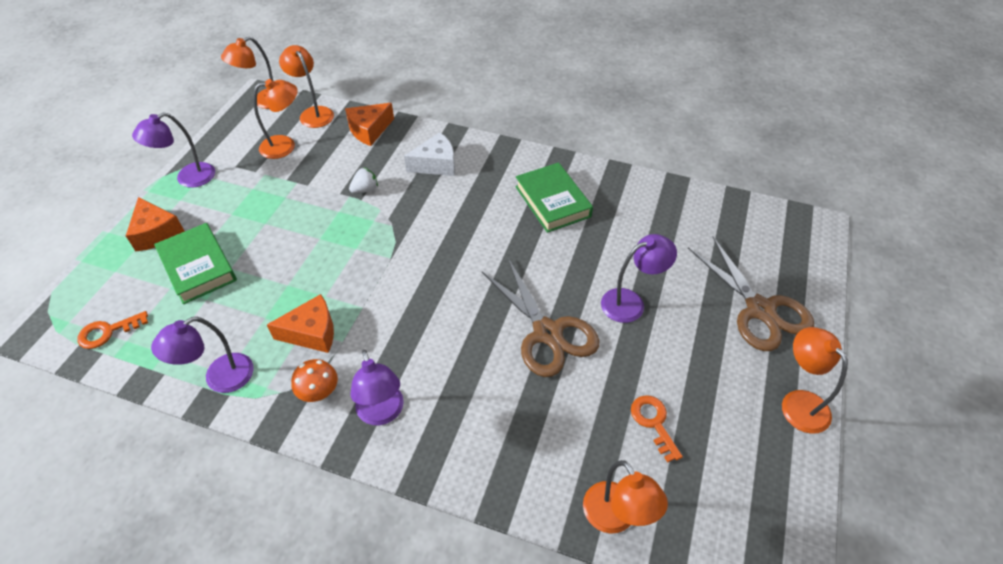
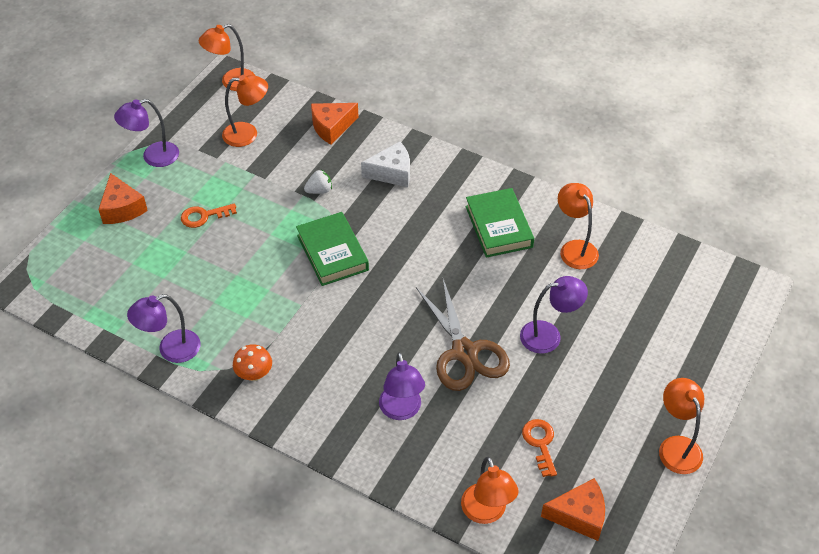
camera: 10 degrees right, 0 degrees up
(108, 332) = (77, 295): orange key -> orange key (204, 216)
(198, 267) = (158, 246): green book -> green book (332, 252)
(312, 332) = (254, 321): orange cheese -> orange cheese (579, 515)
(313, 113) = (279, 101): orange lamp -> orange lamp (574, 248)
(382, 413) = (306, 400): purple lamp -> purple lamp (401, 410)
(760, 310) = (669, 360): brown scissors -> none

